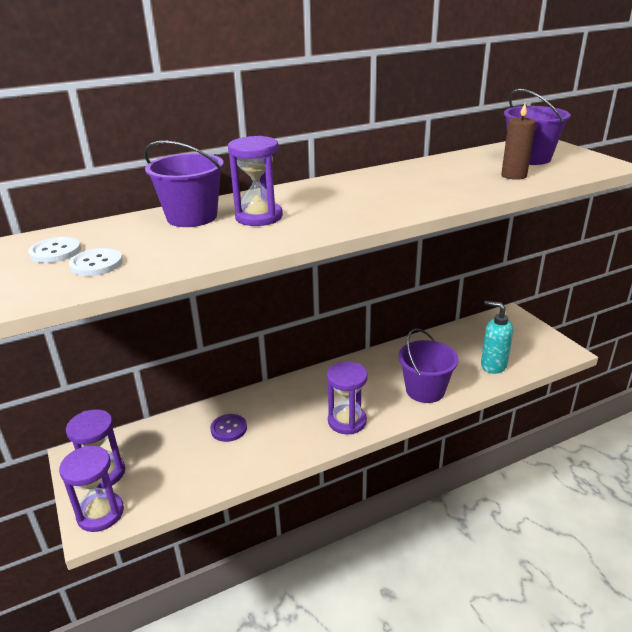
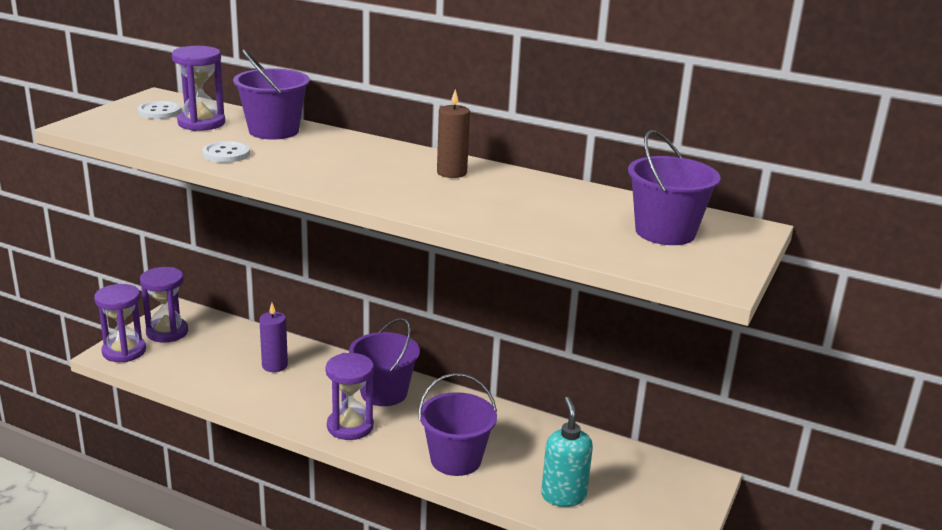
camera: 50 degrees right, 5 degrees down
(96, 264) = (152, 129): white button -> white button (226, 154)
(228, 429) = (274, 365): purple button -> purple candle
(259, 217) = (303, 152): purple hourglass -> purple hourglass (201, 123)
(320, 390) = (384, 393): none -> purple bucket
(514, 175) = (582, 233): brown candle -> brown candle (451, 173)

